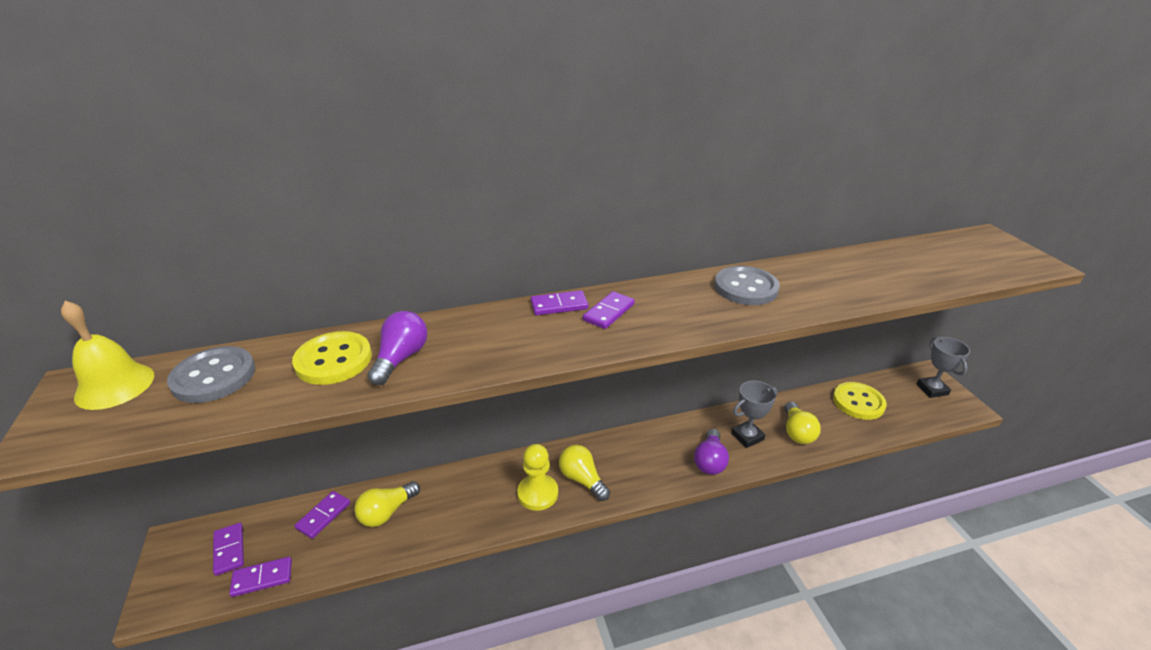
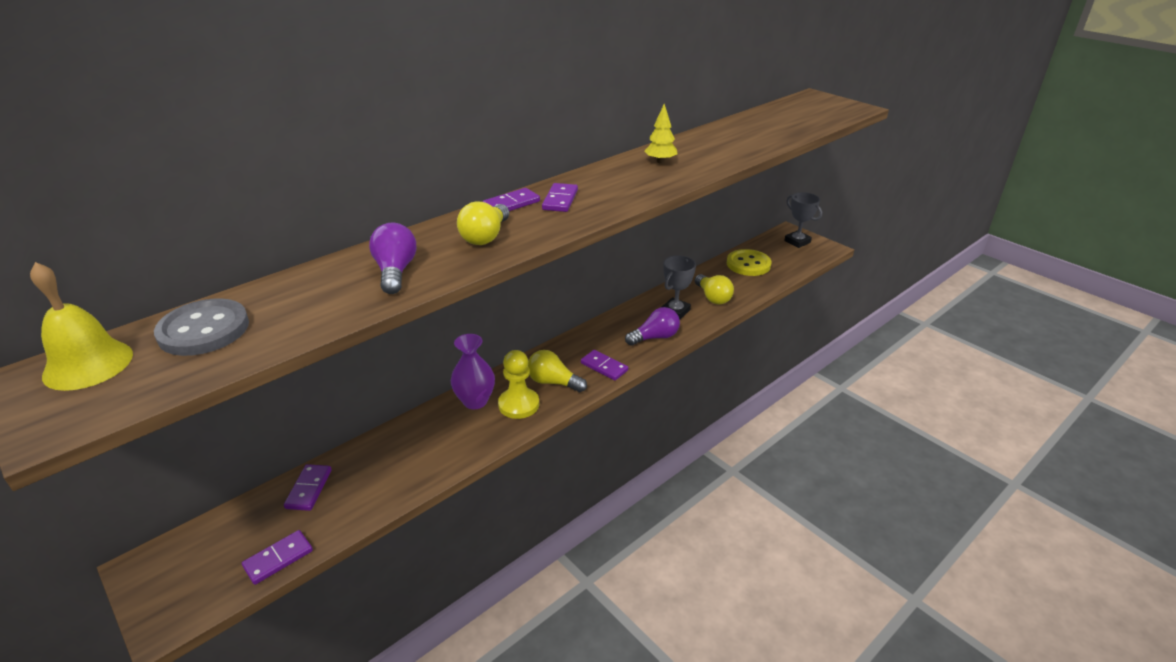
camera: 25 degrees left, 0 degrees up
(229, 550) = (219, 551): purple domino -> purple domino (604, 367)
(333, 360) = (326, 288): yellow button -> none
(387, 512) = (377, 465): yellow light bulb -> yellow light bulb (485, 236)
(502, 475) = (475, 401): none -> purple vase
(710, 461) = (655, 337): purple light bulb -> purple light bulb turned 105 degrees counterclockwise
(746, 288) = (660, 161): grey button -> yellow tree

